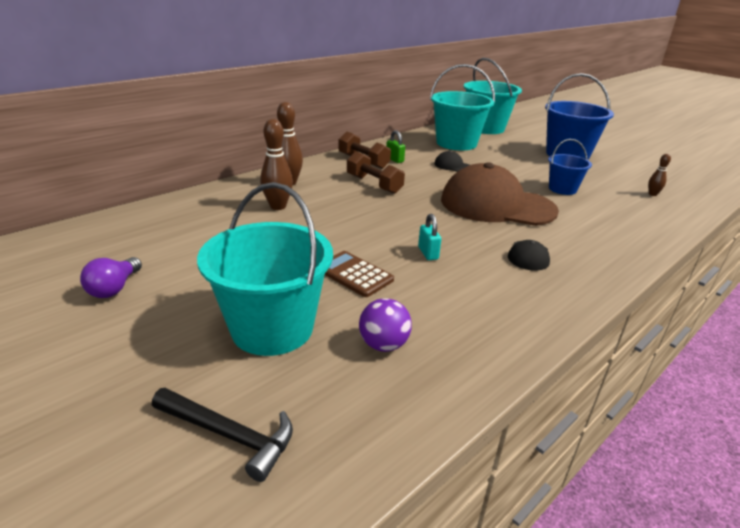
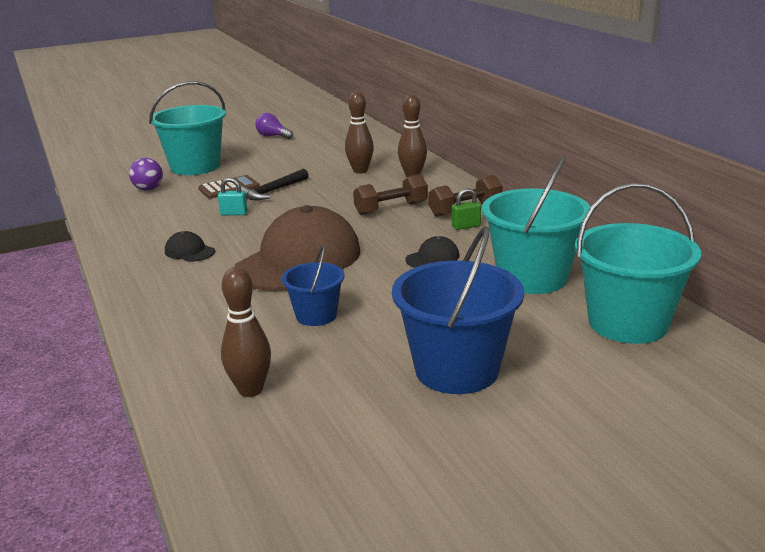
camera: 110 degrees right, 5 degrees down
(229, 435) = (131, 159): black hammer -> black hammer (272, 191)
(652, 194) = (250, 390): brown bowling pin -> brown bowling pin, size x1.84

